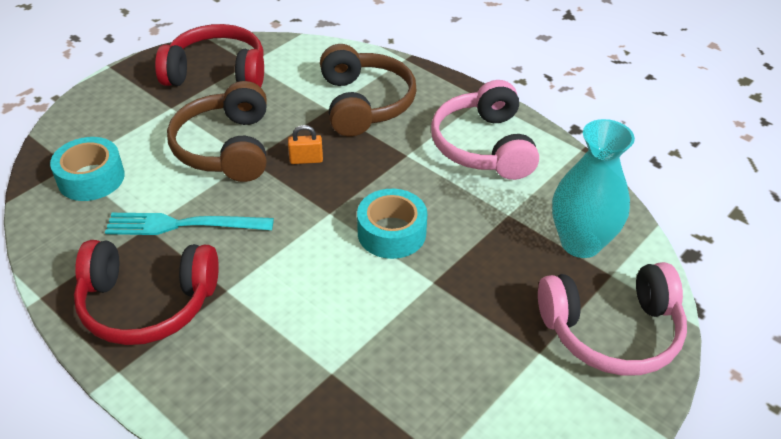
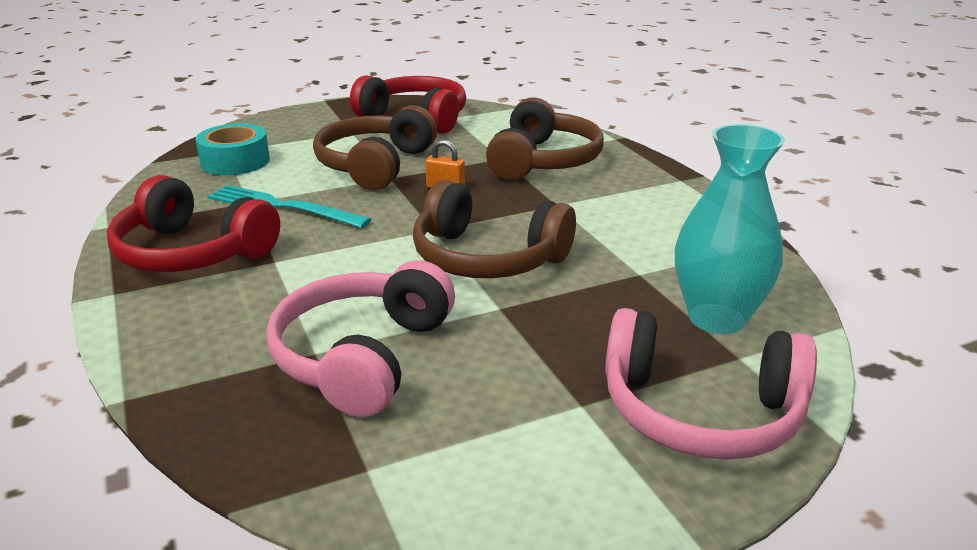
camera: 25 degrees right, 15 degrees down
(391, 233) = (487, 258): turquoise tape -> brown headphones
(483, 146) = (653, 214): pink headphones -> pink headphones (363, 357)

